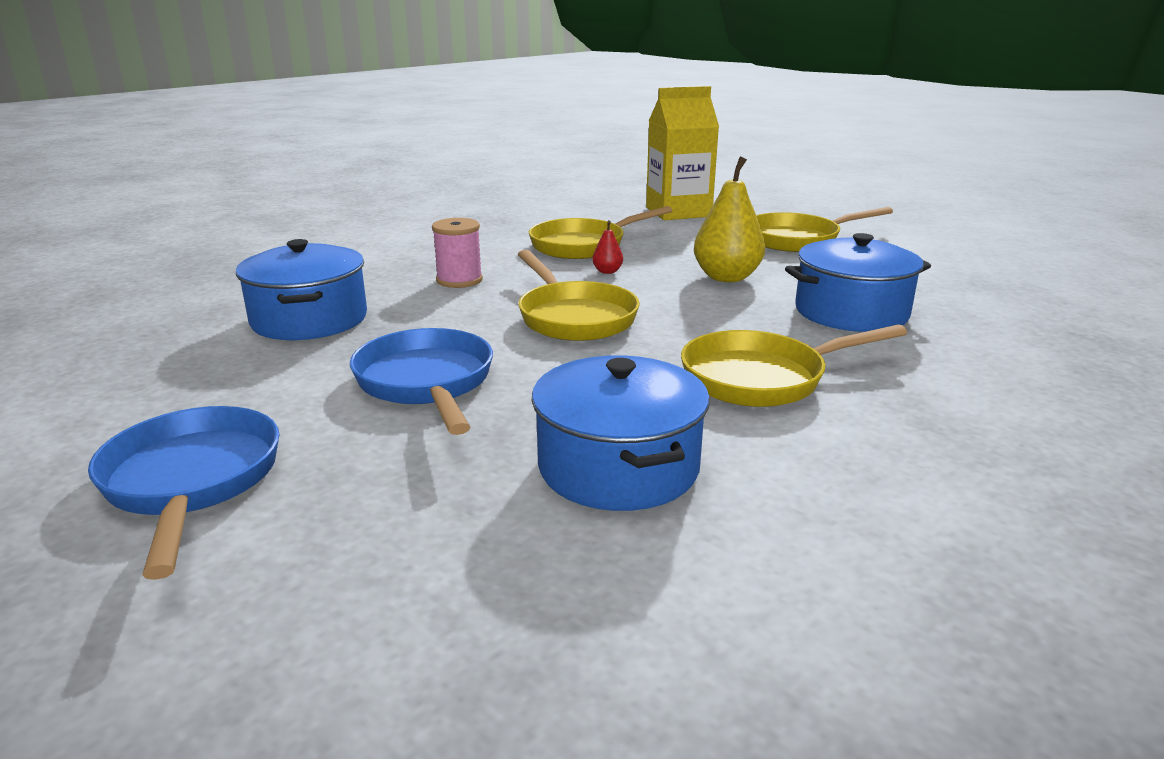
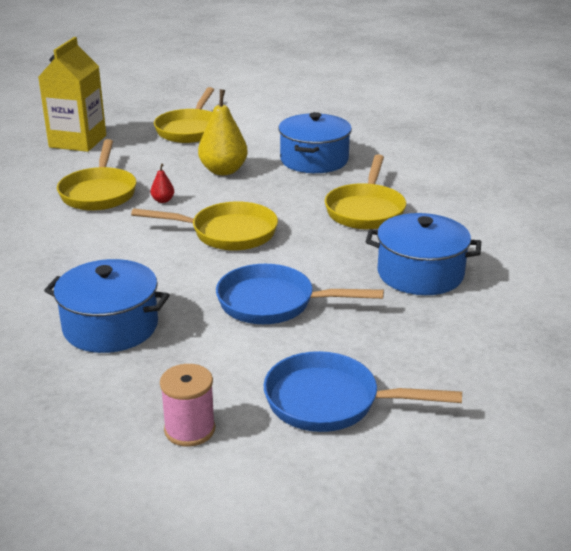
camera: 60 degrees left, 5 degrees up
(459, 280) = (107, 253): pink spool -> pink spool (189, 430)

